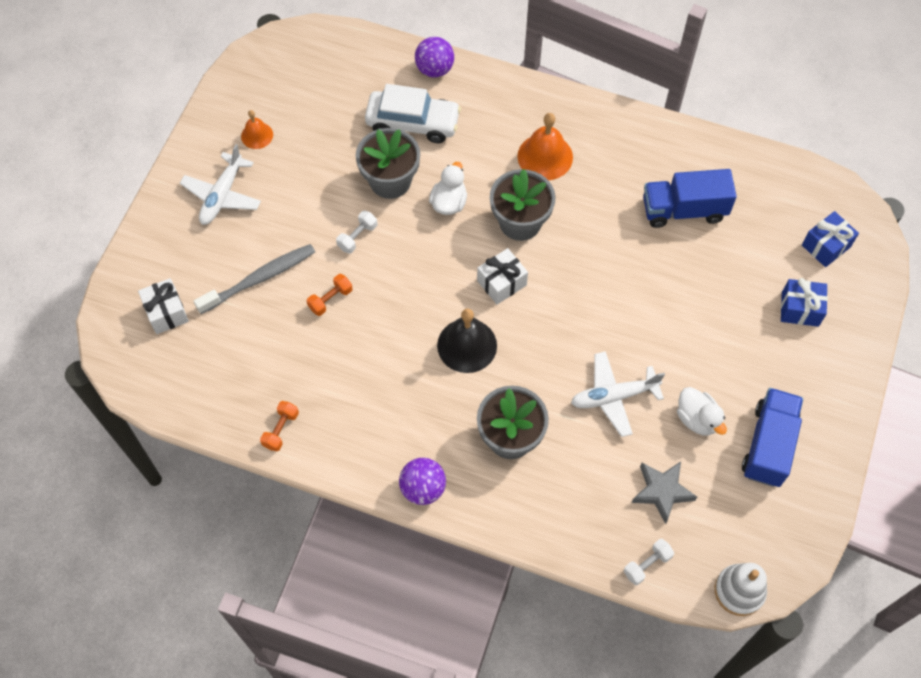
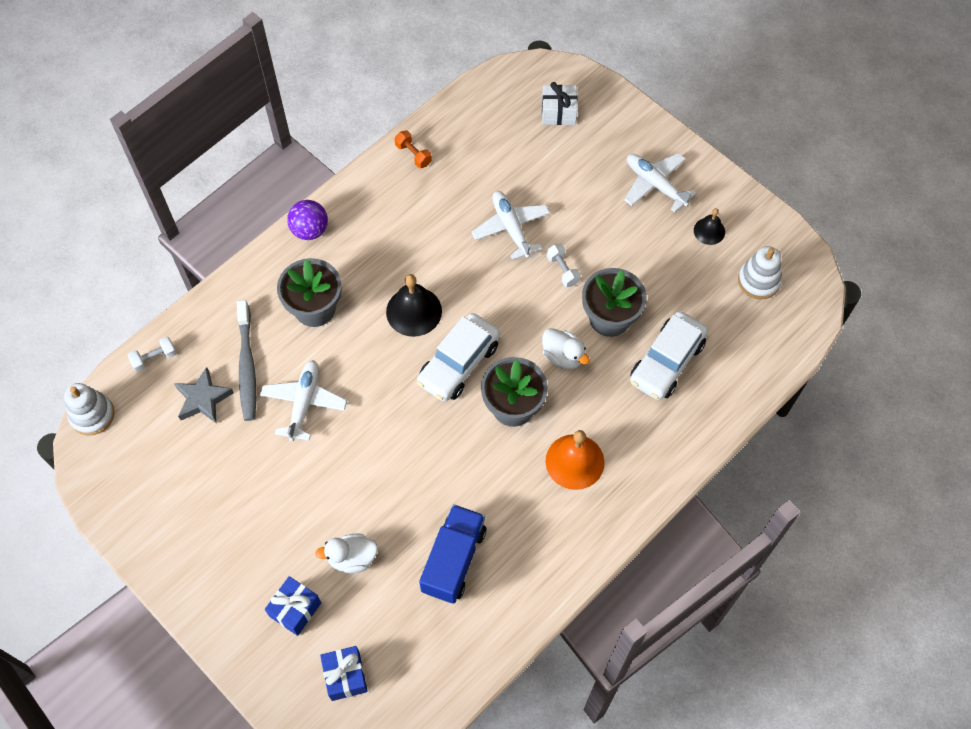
camera: 115 degrees right, 0 degrees up
(257, 135) = (709, 231): orange bell -> black bell
(259, 278) = (557, 184): grey toothbrush -> grey toothbrush (247, 366)
(294, 82) = (758, 281): none -> white stacking toy
(330, 299) = (511, 228): orange dumbbell -> white plane
(434, 69) = (723, 407): purple ball -> none
(501, 283) = (458, 364): white gift -> white car
(647, 565) = (154, 358): white dumbbell -> white dumbbell turned 75 degrees clockwise
(697, 419) = (246, 459): white duck -> white duck (352, 558)
(768, 445) = (189, 505): blue truck -> none

